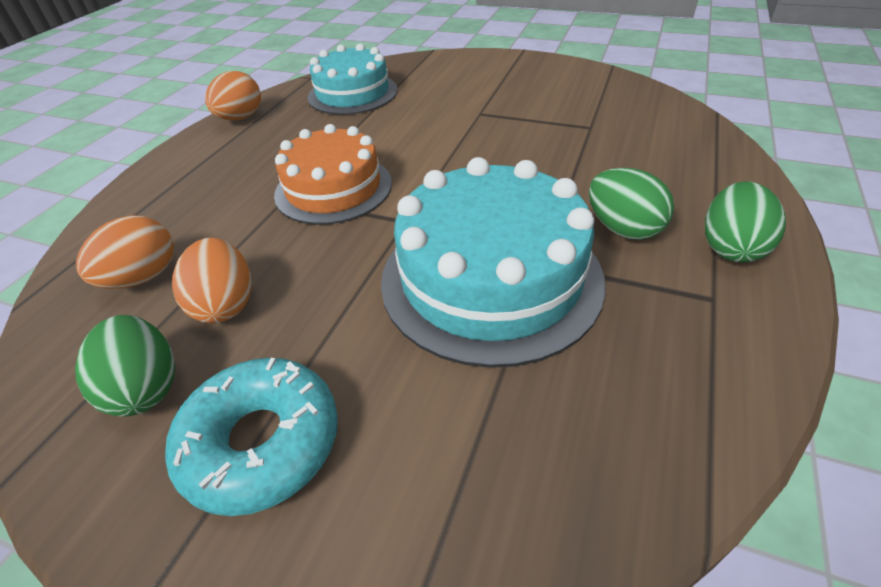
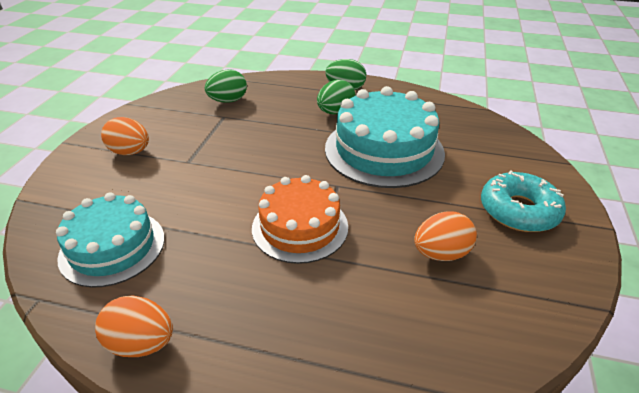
camera: 100 degrees left, 5 degrees down
(143, 277) = (433, 316): orange egg -> orange egg (130, 152)
(146, 387) = (517, 268): green egg -> green egg (228, 101)

